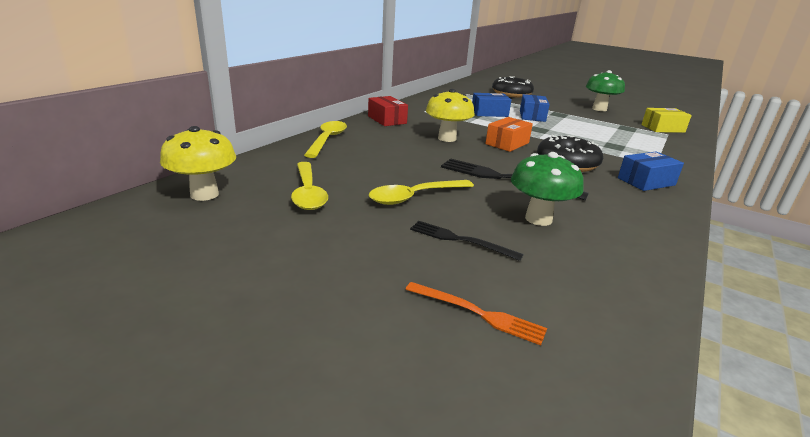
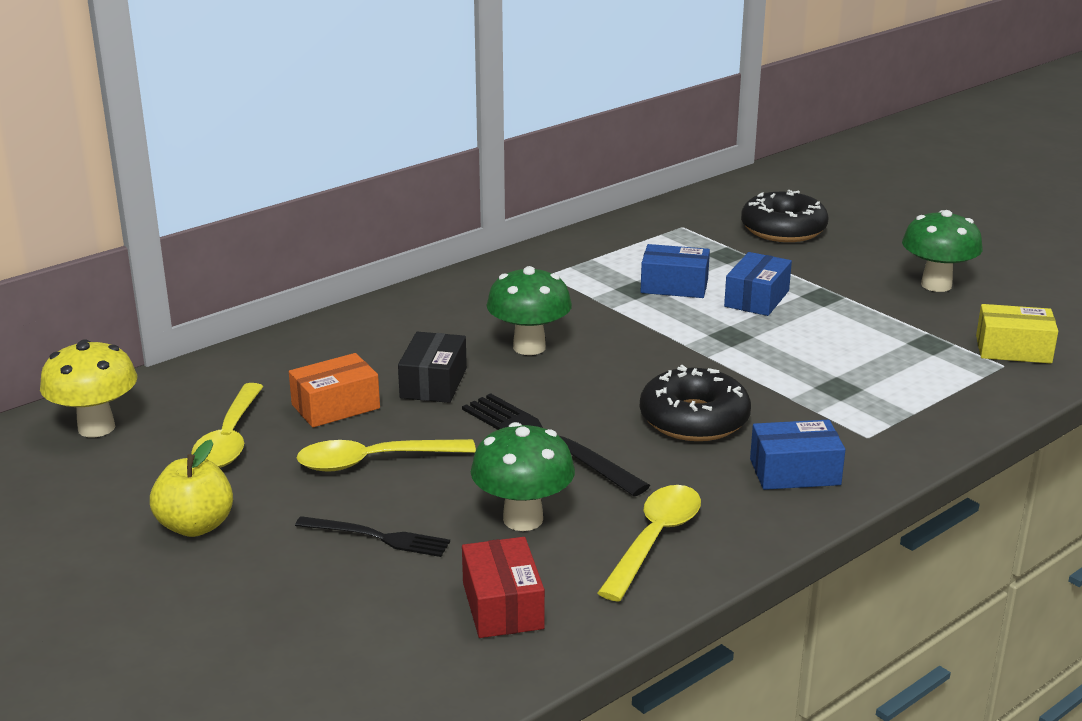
camera: 20 degrees right, 0 degrees up
(323, 248) = (196, 526): none -> yellow apple
(327, 140) = (324, 337): yellow spoon -> yellow spoon (654, 540)
(387, 120) = (459, 294): red box -> red box (502, 606)
(411, 156) = (433, 383): none -> black box
(447, 138) = (529, 347): yellow mushroom -> green mushroom
(460, 240) = (377, 537): black fork -> black fork turned 150 degrees clockwise
(478, 313) = (312, 632): orange fork -> none
(507, 143) = (629, 366): orange box -> orange box (335, 406)

